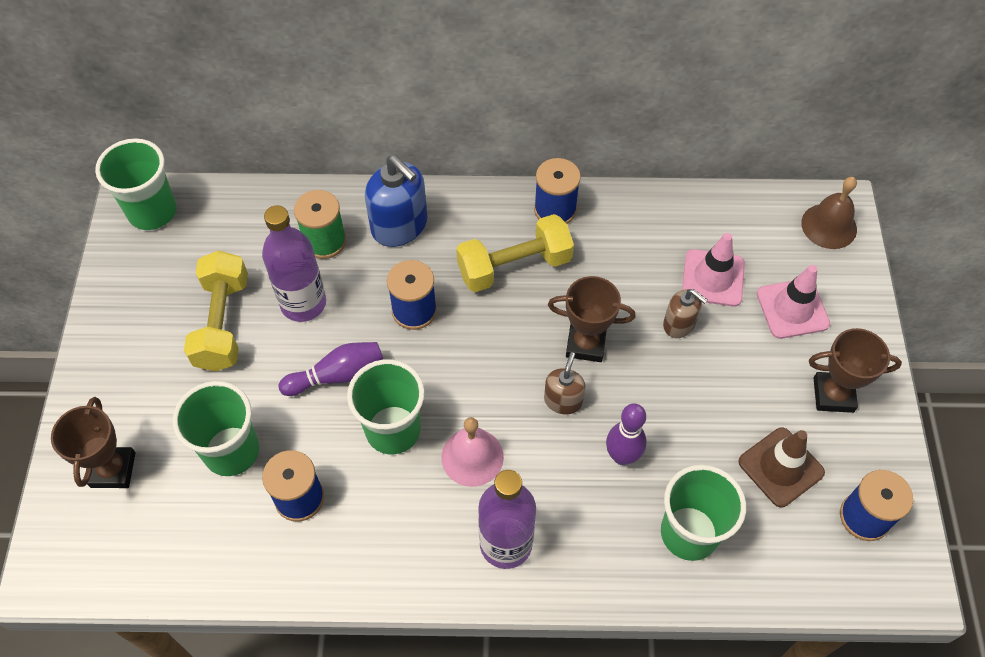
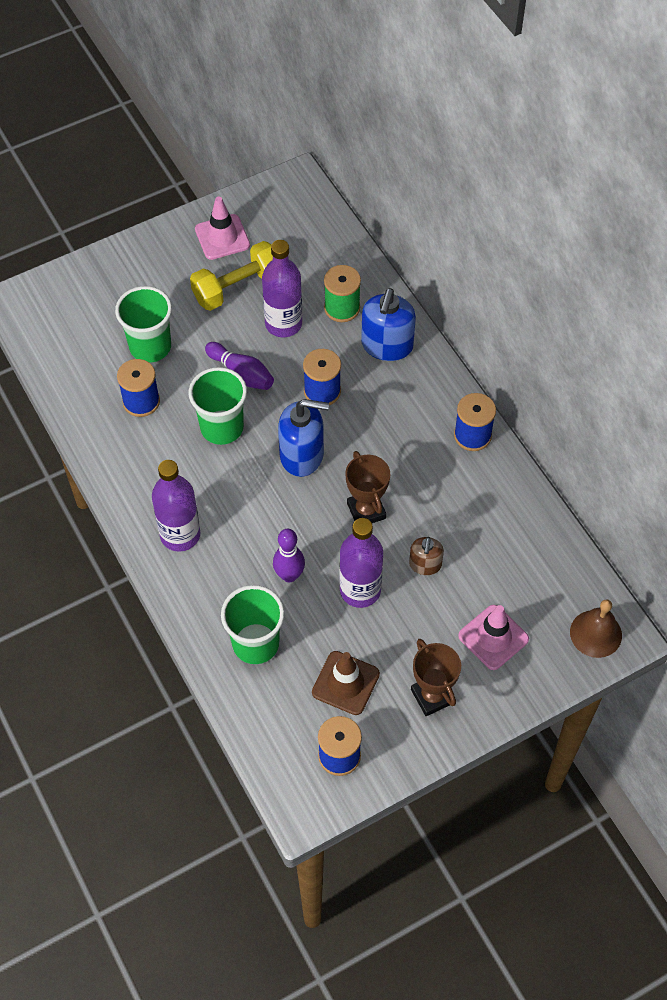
camera: 60 degrees right, 0 degrees up
(113, 470) = (99, 292): brown trophy -> none
(152, 212) = (296, 198): green cup -> none
(472, 457) = (231, 484): pink bell -> none
(480, 369) = (302, 455): none -> blue soap dispenser
(514, 266) = (402, 434): yellow dumbbell -> none
(563, 400) = (310, 518): brown soap dispenser -> none
(677, 398) = (360, 590): none -> purple bottle
(713, 278) = (484, 570): pink traffic cone -> pink traffic cone (222, 237)

